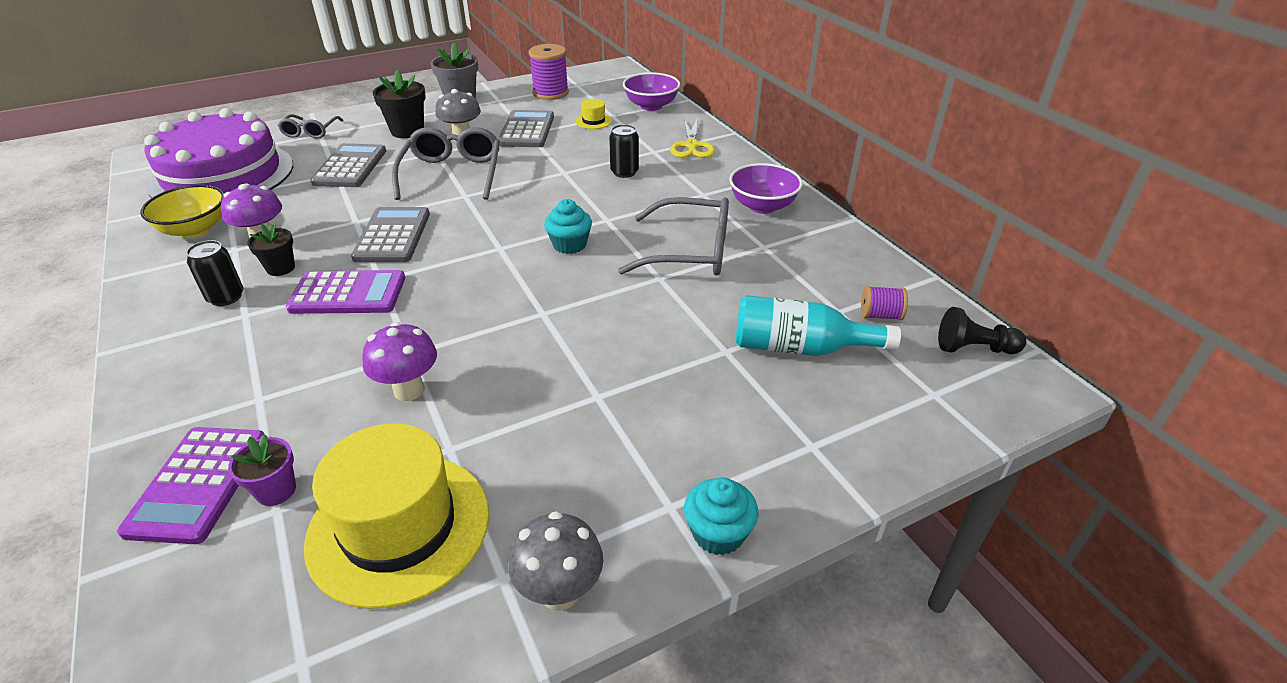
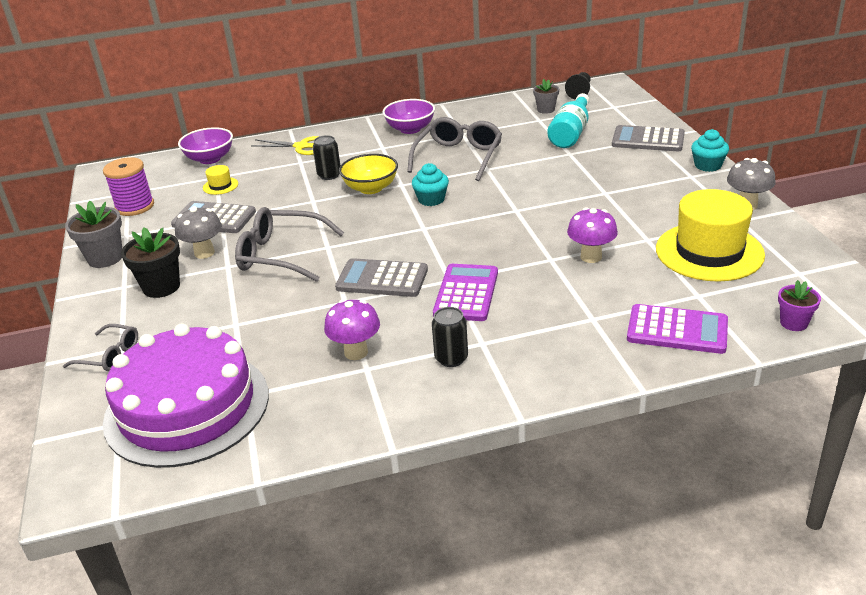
camera: 75 degrees left, 5 degrees down
(195, 230) = (313, 403): yellow bowl -> yellow bowl (371, 188)
(276, 490) = (682, 298): purple flower pot -> purple flower pot (793, 323)
(281, 268) = (413, 334): black flower pot -> none
(350, 167) = (225, 316): grey calculator -> grey calculator (648, 140)
(880, 315) = (546, 110): purple spool -> grey flower pot

